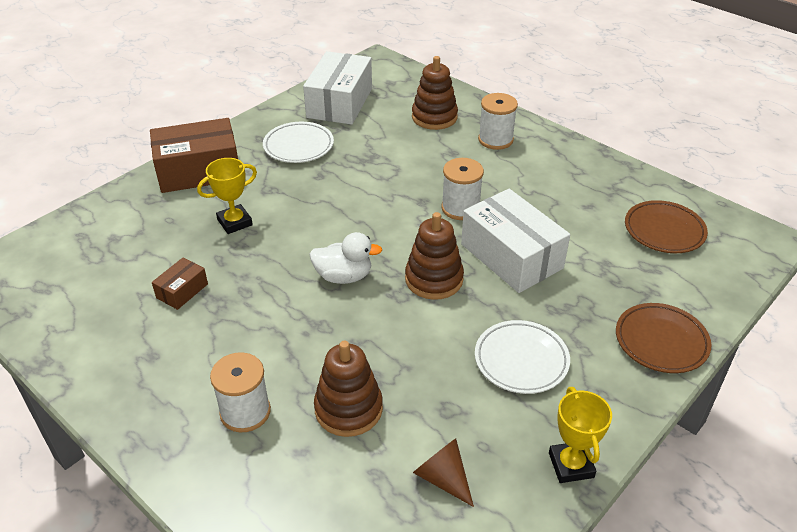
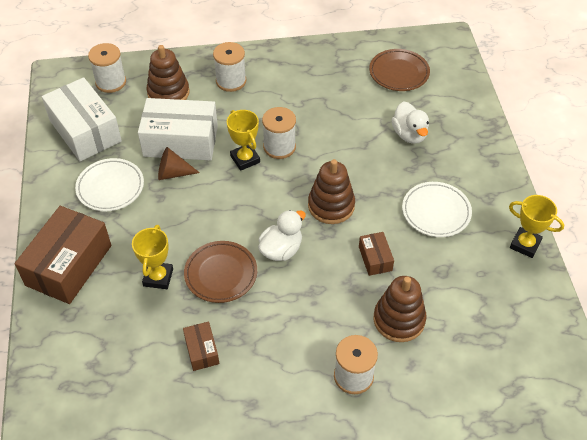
camera: 50 degrees left, 10 degrees up
(405, 85) = (111, 82): none -> white spool
(406, 347) = (375, 258): none -> brown box
(419, 197) = (245, 159): none -> yellow trophy
(443, 478) = (487, 307): brown cone -> brown cone (173, 173)
(511, 256) = (349, 155): white box -> white box (180, 141)
(595, 283) = (409, 134): none -> white duck
(661, 341) = (478, 142): brown plate -> brown plate (221, 274)

